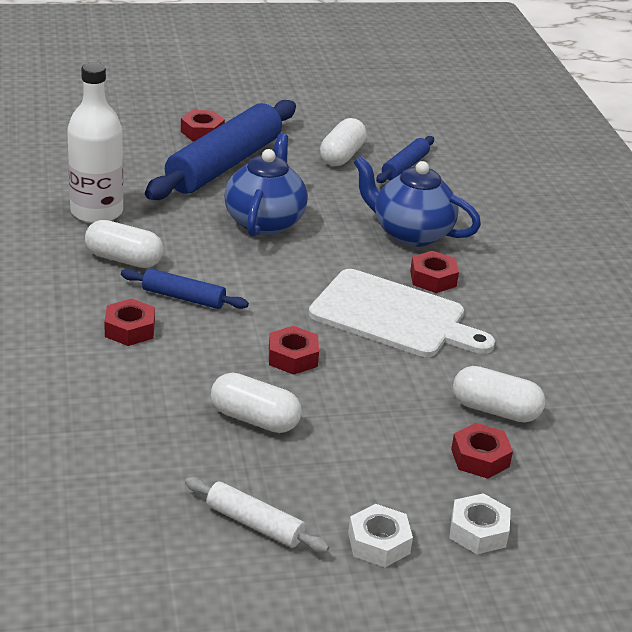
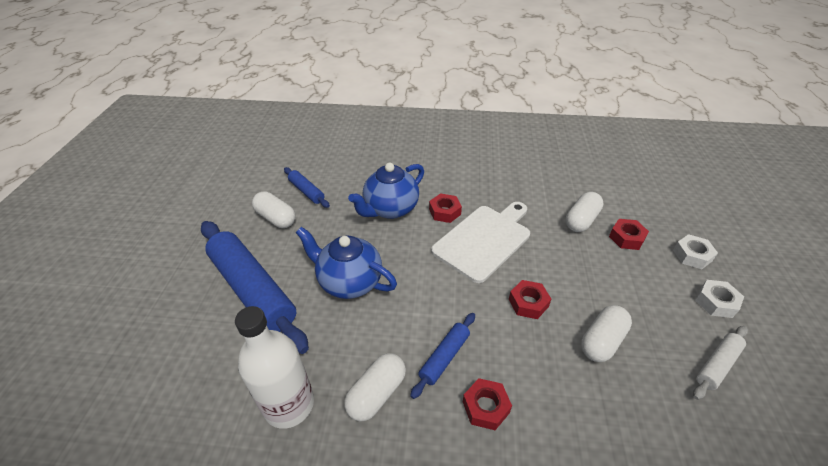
camera: 70 degrees left, 10 degrees up
(202, 132) = (190, 294): red nut -> none

